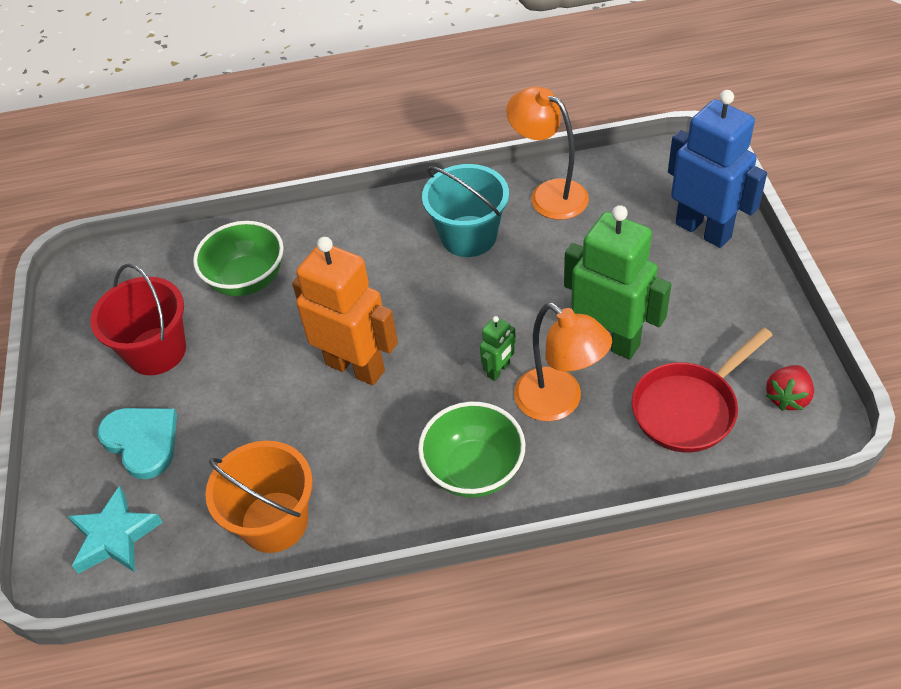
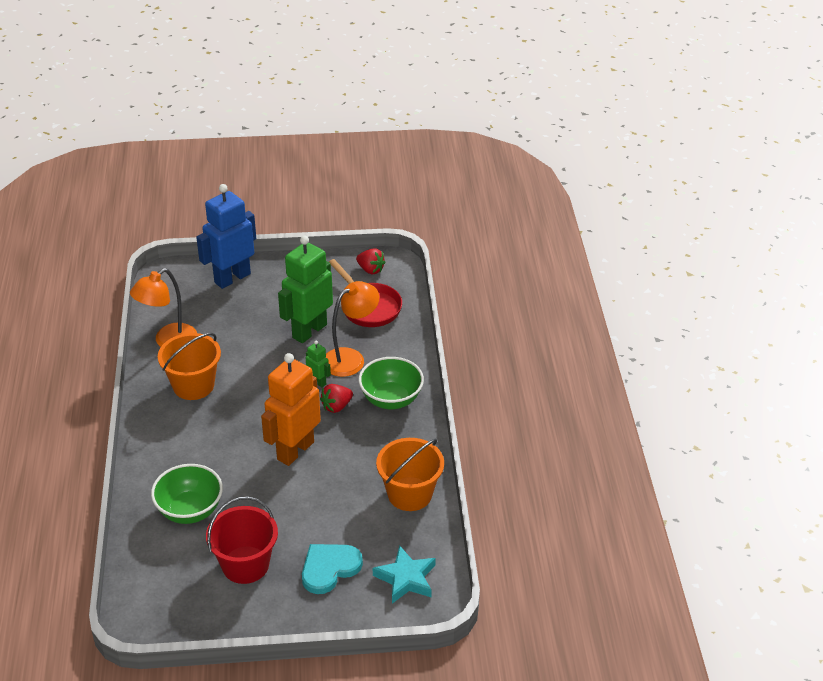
camera: 90 degrees left, 10 degrees down
(449, 401) = (336, 406): none -> red strawberry
(468, 236) = (193, 385): turquoise bucket -> orange bucket

